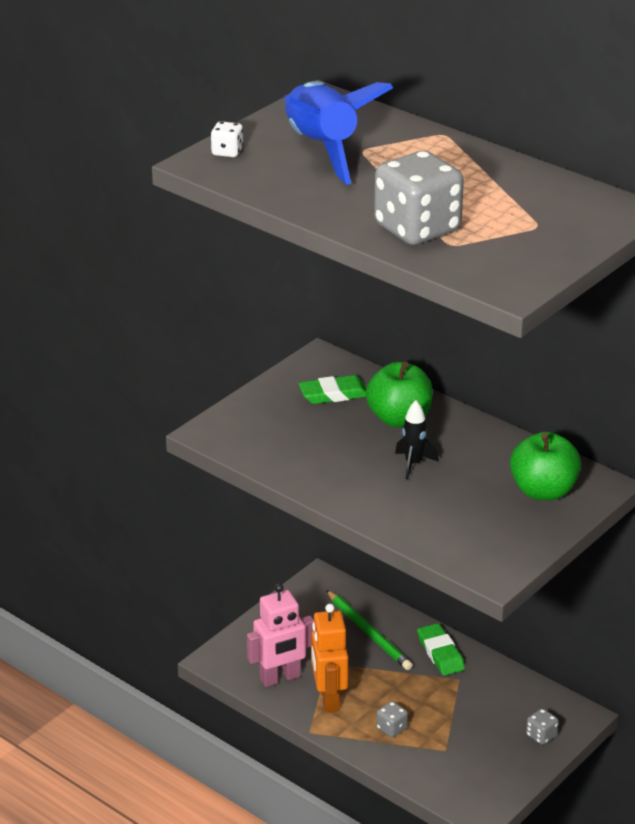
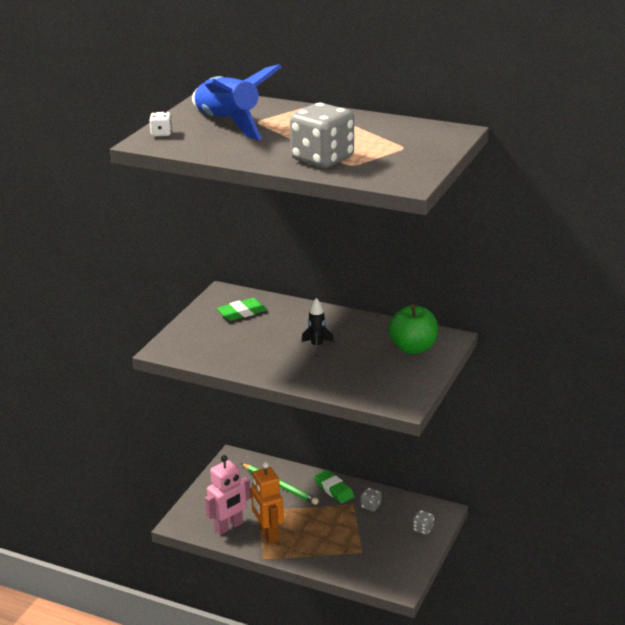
camera: 15 degrees left, 5 degrees down
(391, 728) = (319, 545): grey dice -> grey dice (370, 506)
(399, 418) = (294, 320): green apple -> none

